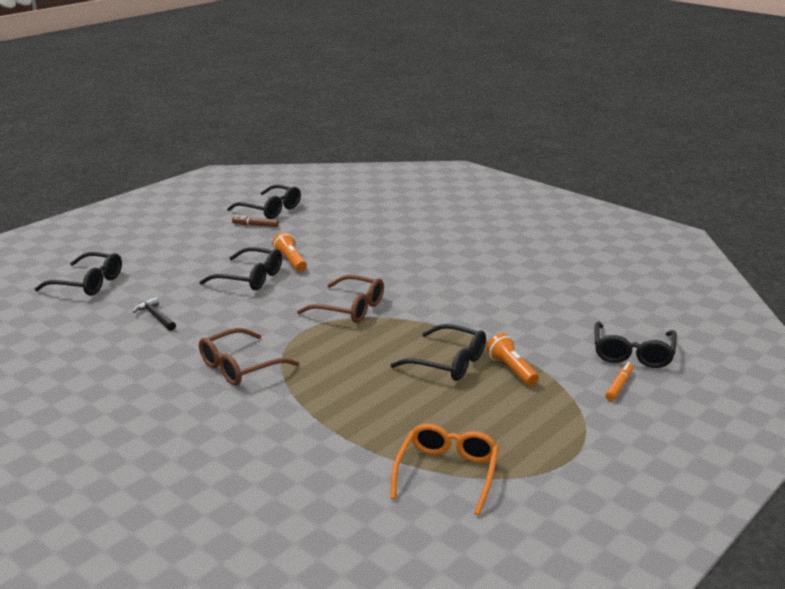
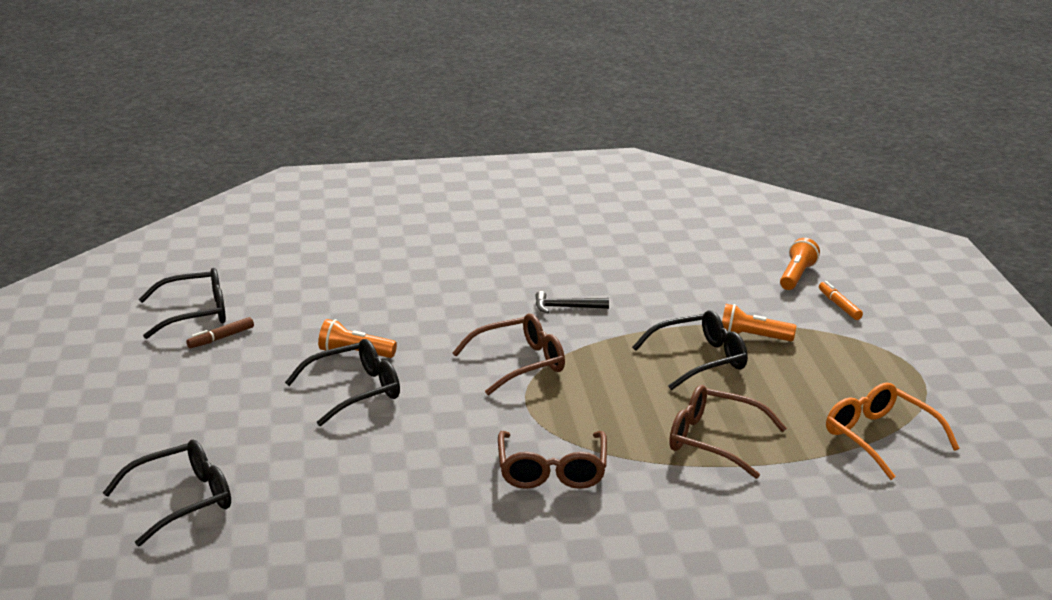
camera: 50 degrees left, 0 degrees up
(155, 316) = (354, 483): black hammer -> black hammer (566, 307)
(349, 408) = (715, 441): none -> brown glasses
(632, 353) = (796, 276): black glasses -> orange flashlight

